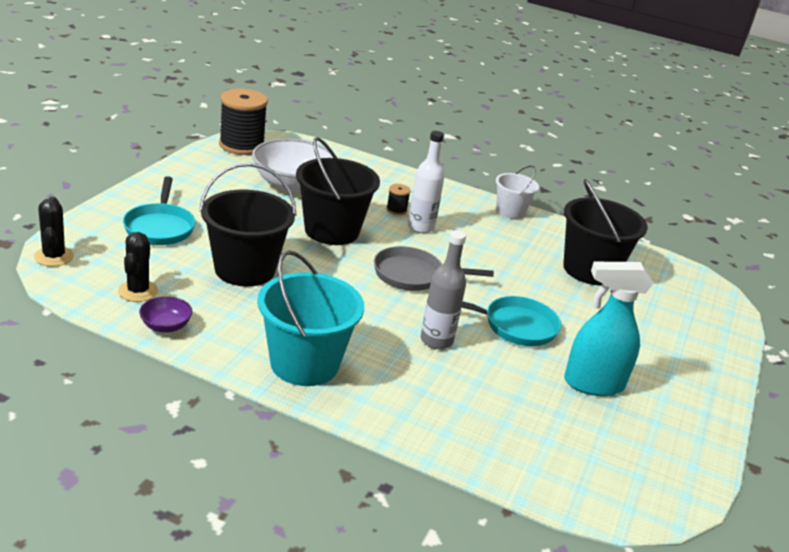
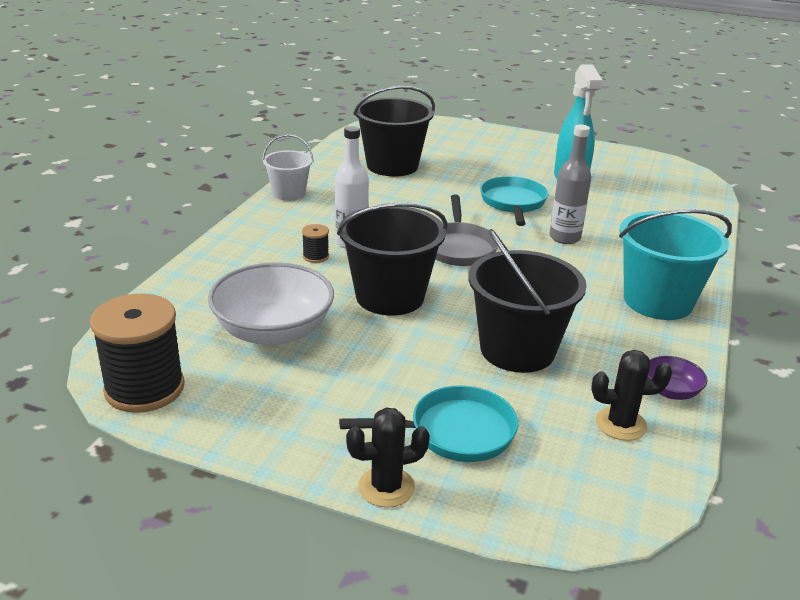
camera: 90 degrees left, 0 degrees up
(54, 257) = (597, 521): black cactus -> black cactus (386, 487)

